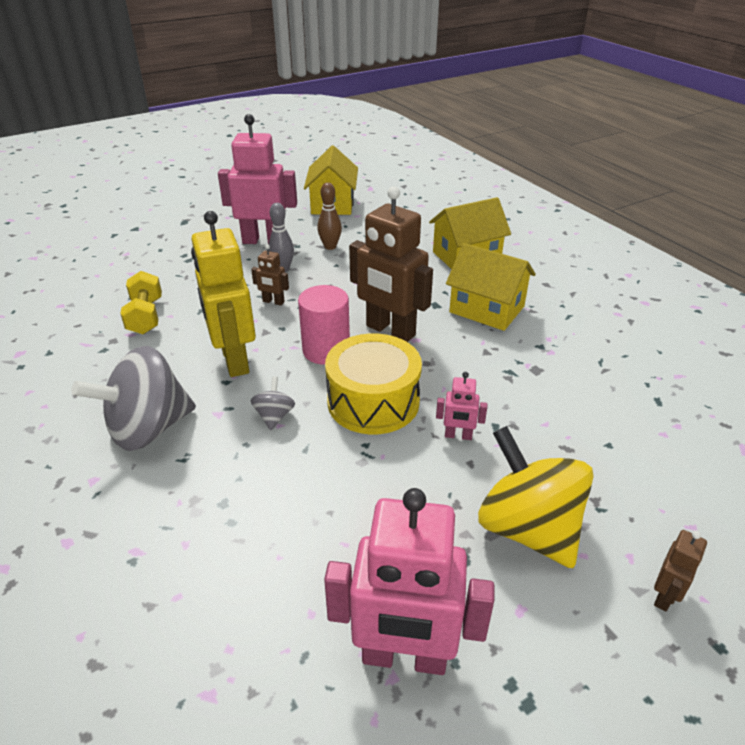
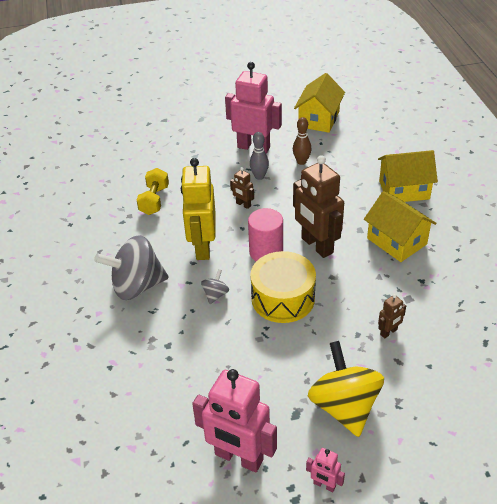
camera: 20 degrees right, 5 degrees up
(458, 436) = (329, 335): pink robot -> pink robot (324, 485)
(665, 596) = (408, 468): brown robot -> brown robot (389, 332)

